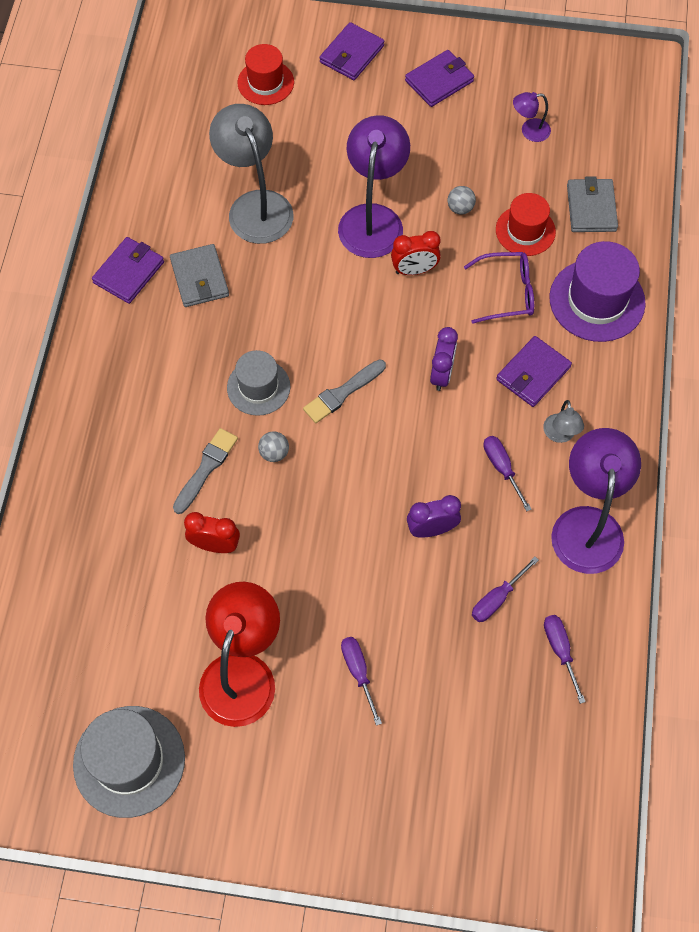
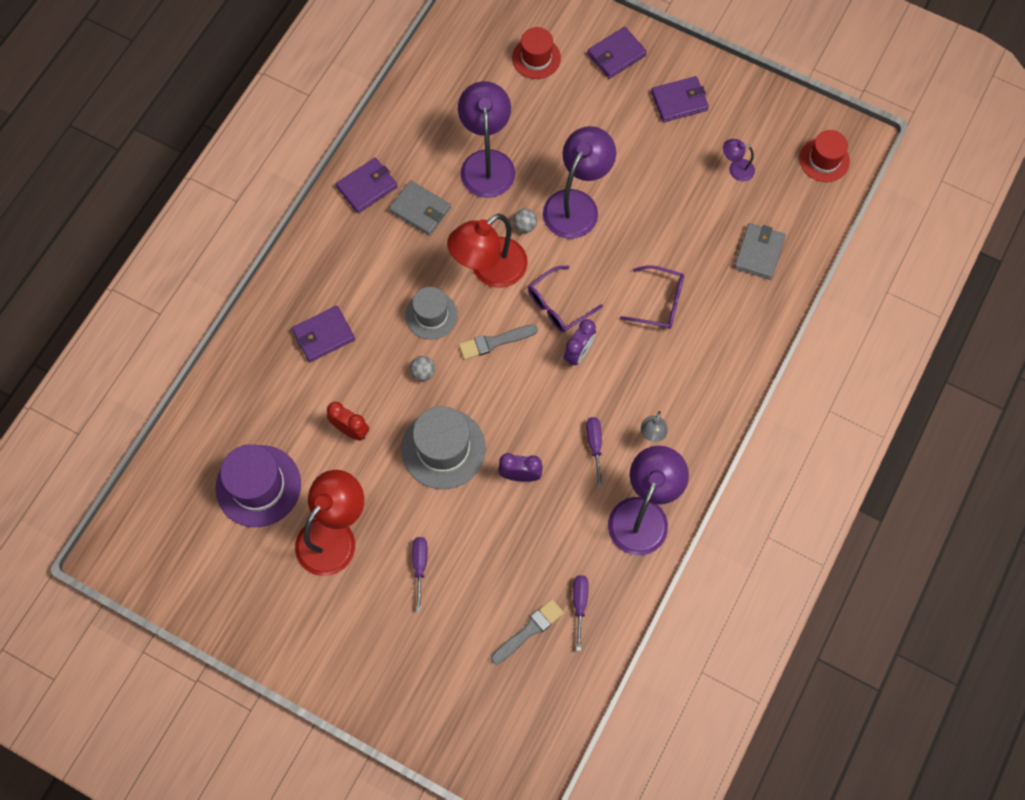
camera: 20 degrees right, 5 degrees up
(129, 761) = (227, 571): grey hat -> grey hat (443, 448)
(199, 278) = (420, 210): grey wallet -> grey wallet turned 60 degrees counterclockwise
(206, 468) = (367, 367): grey brush -> grey brush (529, 630)
(255, 205) = (487, 162): grey lamp -> purple lamp
(305, 318) = (489, 270): none -> red lamp
(397, 331) = (558, 305): none -> purple glasses
(414, 270) = (592, 259): red clock -> none
(460, 208) = (651, 218): grey ball -> grey ball (524, 226)
(496, 599) = (547, 547): purple screwdriver -> none
(525, 231) = (696, 255): red hat -> red hat (824, 160)
(533, 373) = (652, 377): purple wallet -> purple wallet (323, 335)
(597, 300) = (729, 333): purple hat -> purple hat (258, 486)

